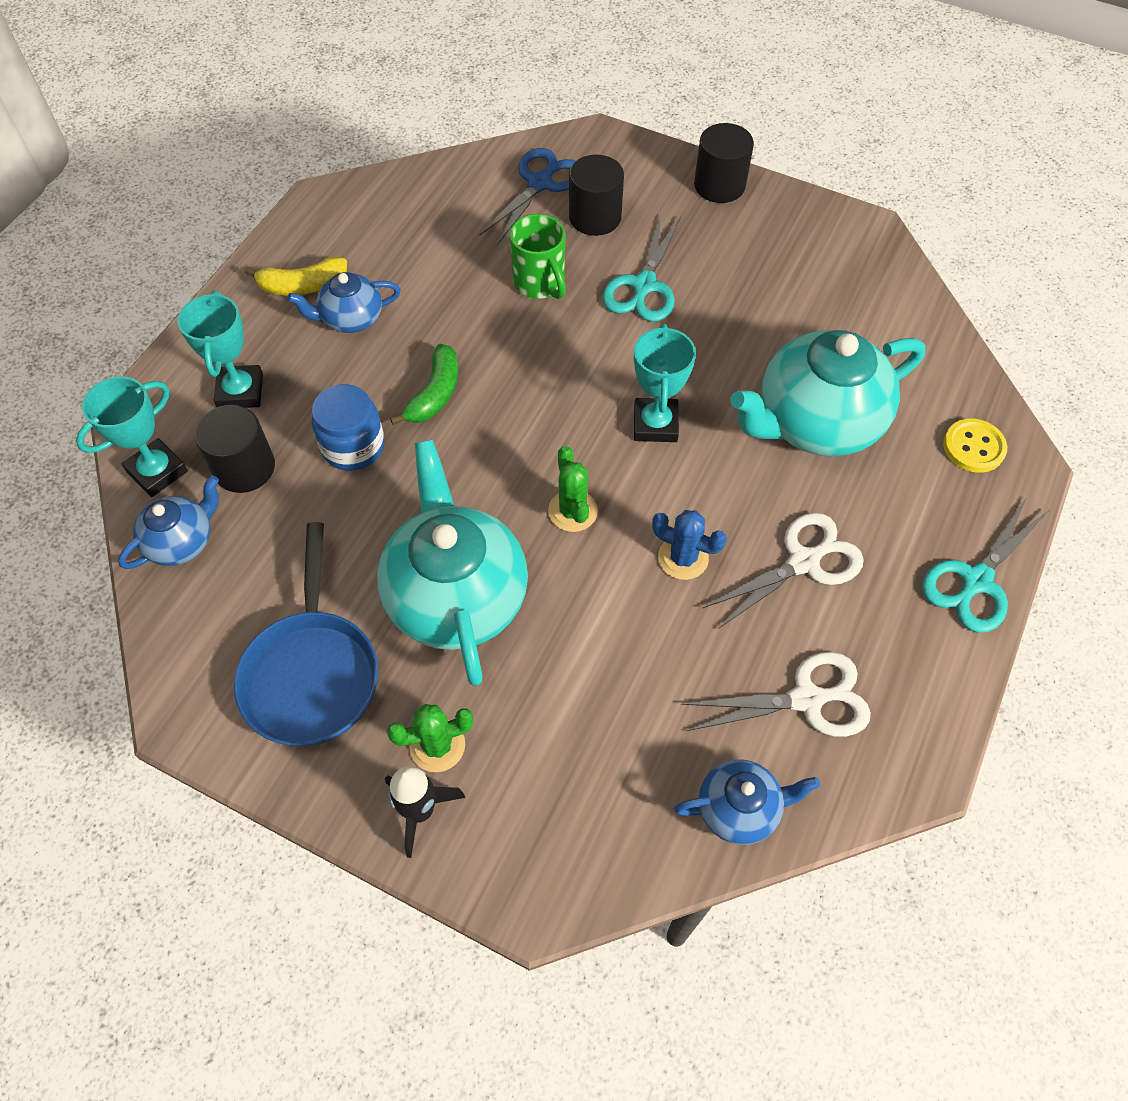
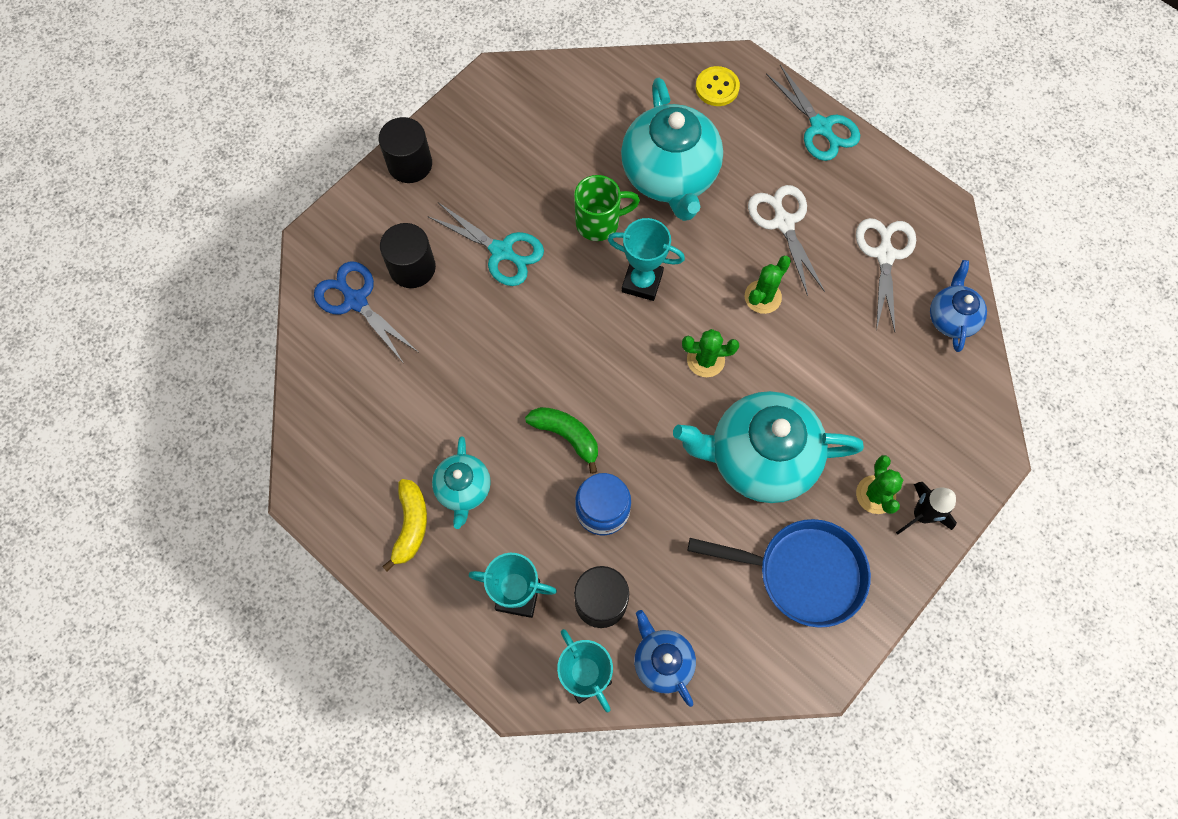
camera: 75 degrees left, 10 degrees up
(351, 318) = (463, 489): blue teapot -> turquoise teapot
(540, 283) = (473, 329): green mug -> green mug (599, 223)
(683, 558) = (762, 297): blue cactus -> green cactus

